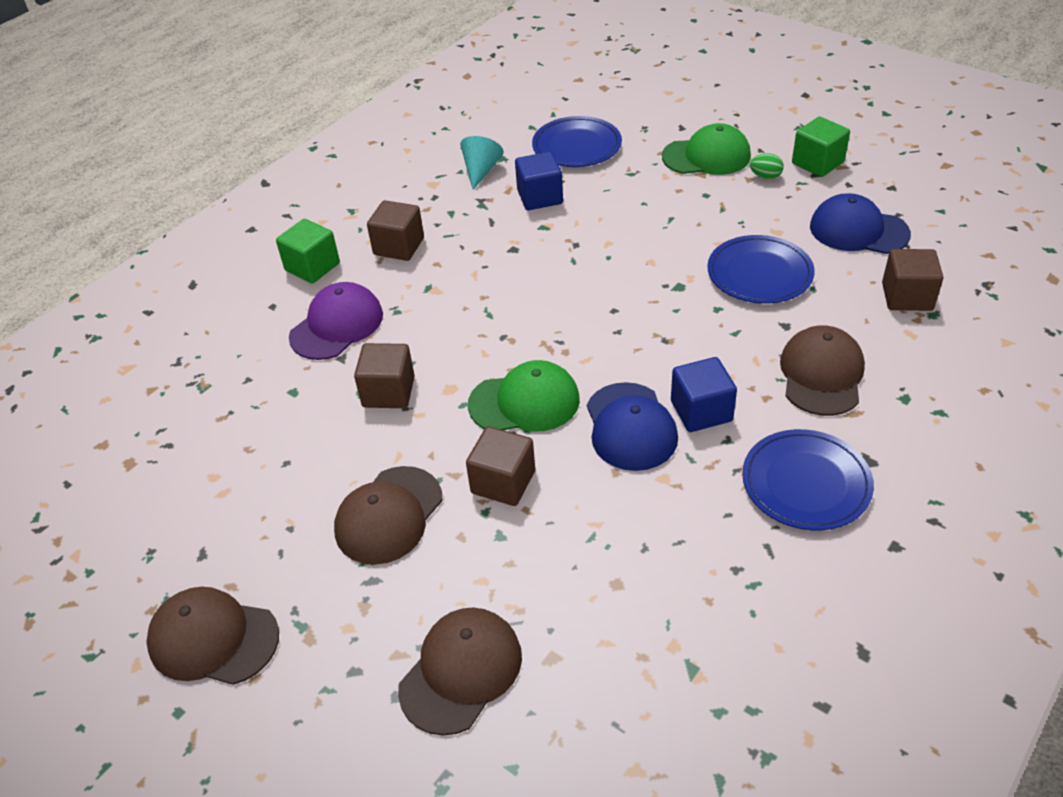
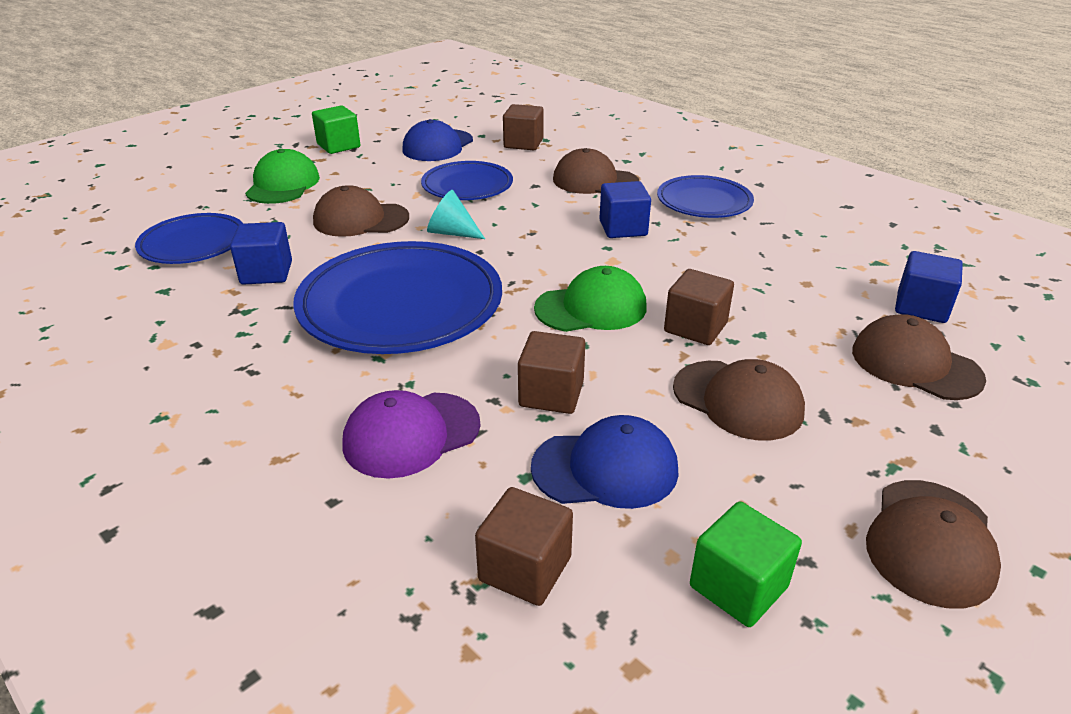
camera: 85 degrees left, 10 degrees down
(312, 267) = (267, 458): green cube -> green cube (738, 586)
(337, 325) = (411, 434): purple cap -> purple cap turned 75 degrees counterclockwise
(399, 246) = (280, 376): brown cube -> brown cube (525, 569)
(481, 171) = (175, 306): turquoise cone -> turquoise cone (452, 233)
(506, 281) = (400, 304): none -> blue plate
(524, 402) = (591, 308): green cap -> green cap turned 75 degrees clockwise
(585, 700) = (921, 307): none -> blue cube
(630, 427) = (635, 259): blue cap -> blue cap (605, 468)
(652, 221) = (361, 219): none -> brown cap
(765, 176) = (338, 166): green egg -> none

